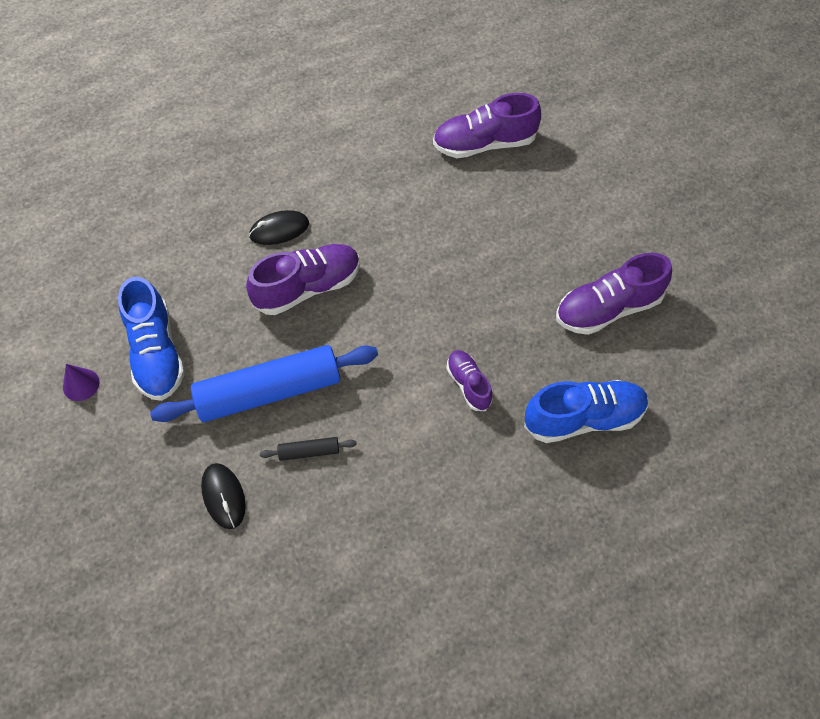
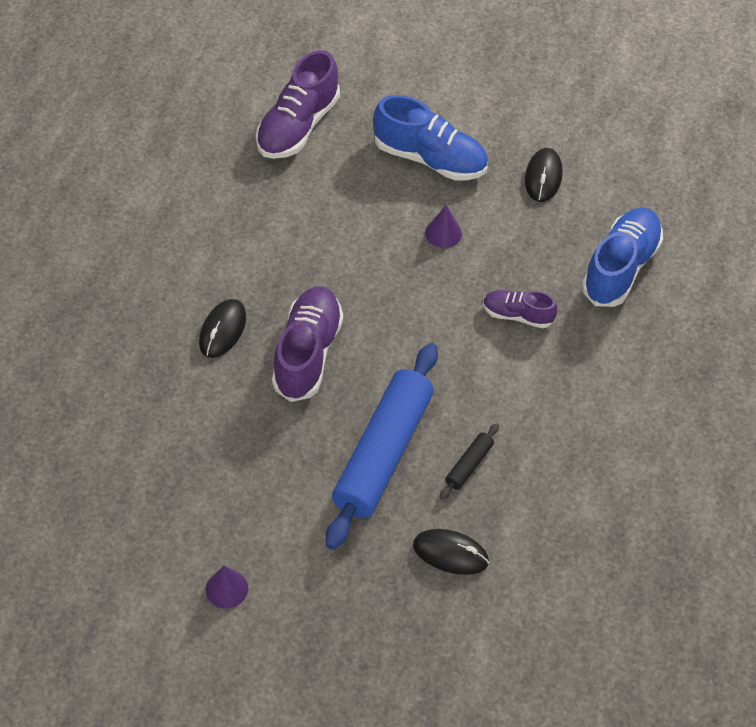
camera: 50 degrees left, 5 degrees down
(156, 353) = (255, 509): blue shoe -> blue shoe (430, 158)
(489, 287) = (443, 233): none -> purple cone
(607, 309) = (543, 177): purple shoe -> black mouse

